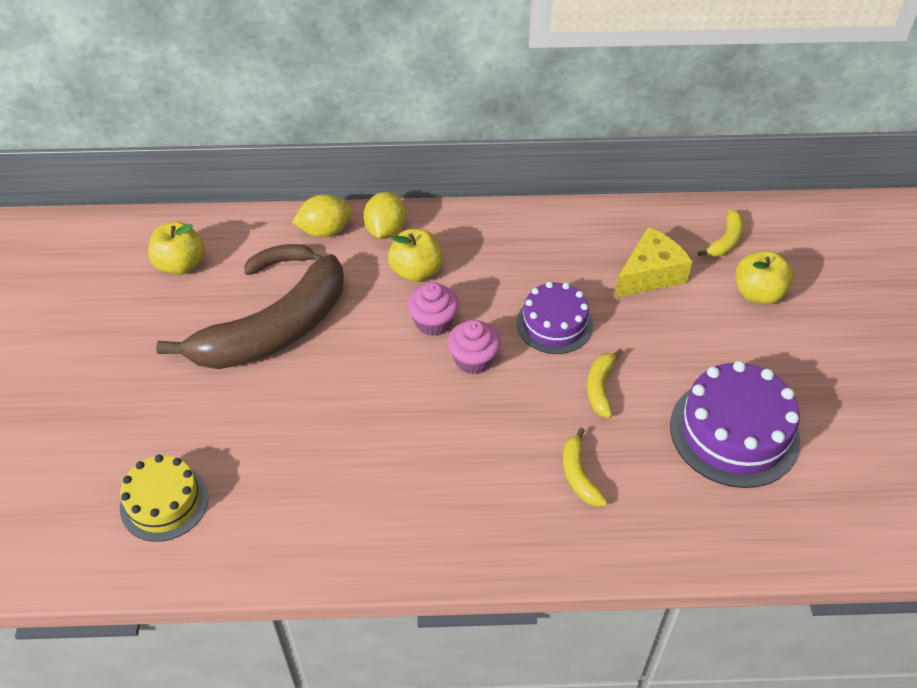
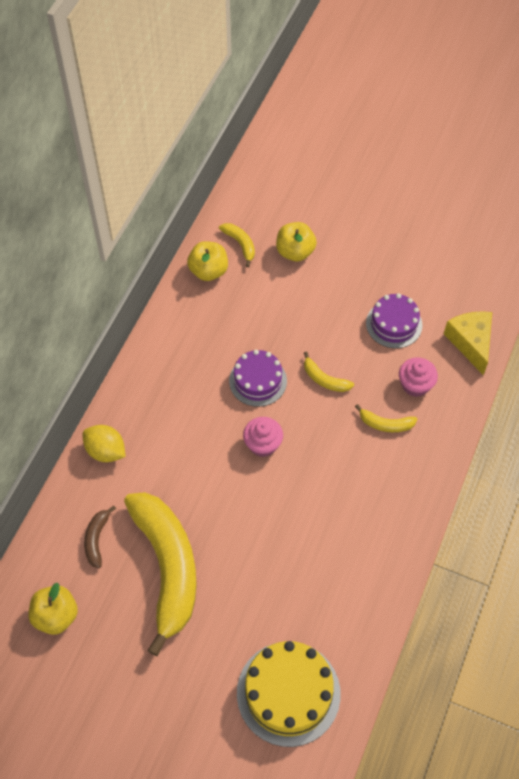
camera: 65 degrees left, 10 degrees up
(164, 502) = (288, 693): yellow cake -> yellow cake, size x1.55
(274, 332) = (167, 568): brown banana -> yellow banana
(325, 231) = (81, 494): yellow lemon -> none
(416, 271) = (160, 447): yellow apple -> yellow apple (208, 271)
(433, 322) = (216, 455): pink cupcake -> pink cupcake (415, 385)
(650, 274) = (245, 303): yellow cheese -> yellow cheese (470, 342)
(734, 432) = (394, 324): purple cake -> purple cake, size x0.65

